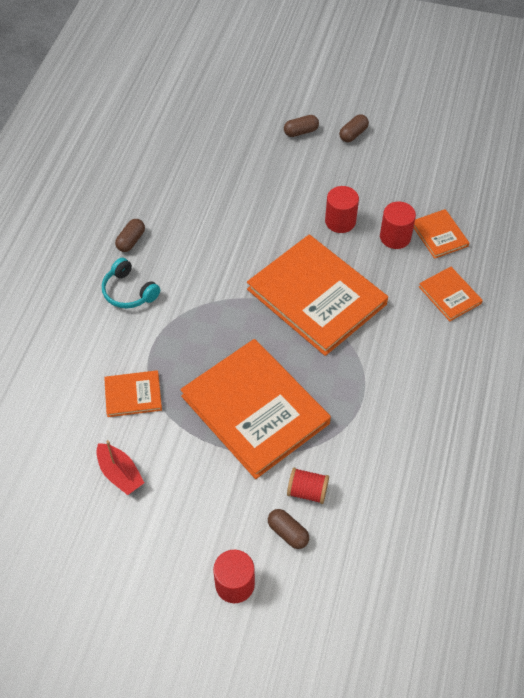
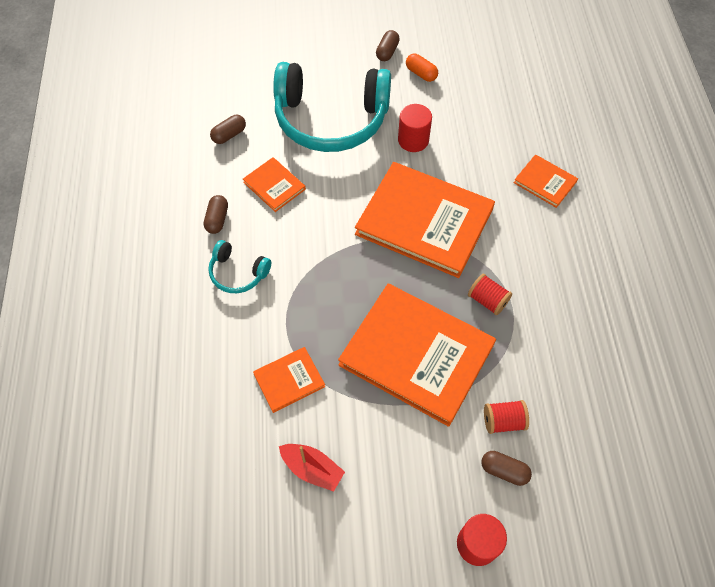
camera: 20 degrees left, 5 degrees up
(272, 181) = (331, 119): none -> turquoise headphones
(301, 132) = (337, 62): brown capsule -> brown capsule (229, 135)
(343, 384) = (487, 300): none -> red spool
(376, 163) = (421, 73): none -> orange capsule
(395, 237) = (470, 141): red cylinder -> none
(439, 235) = (509, 127): orange book -> orange book (274, 186)

